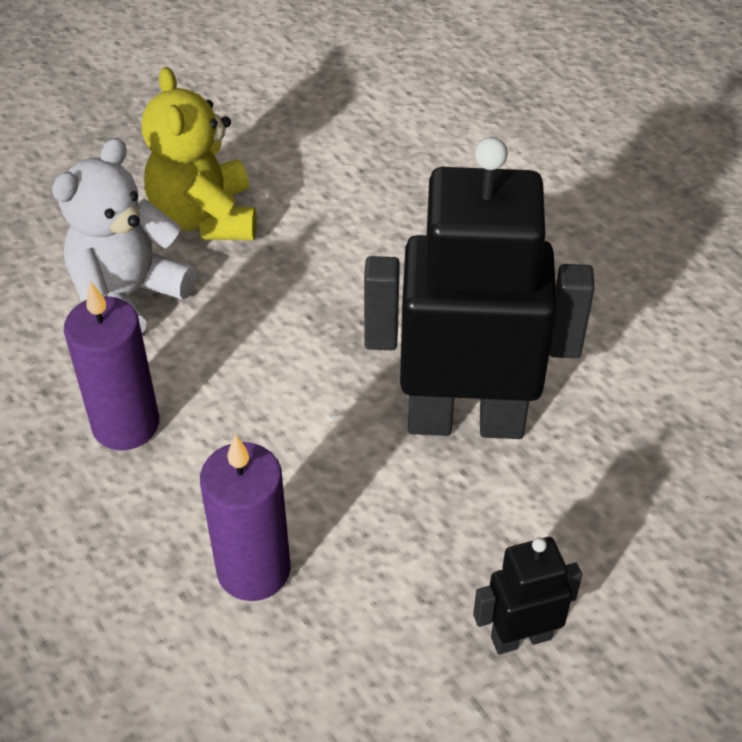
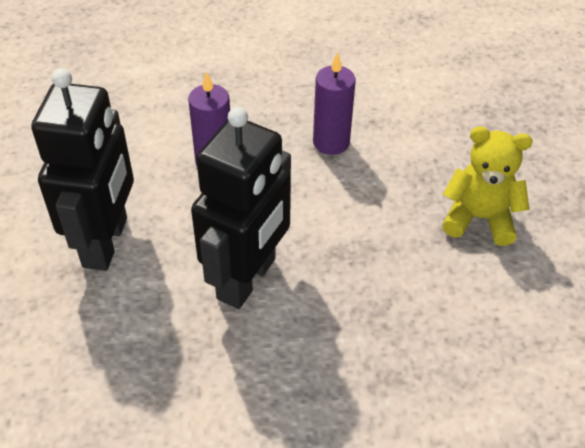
camera: 115 degrees right, 0 degrees up
(128, 296) = (425, 166): white teddy bear -> none
(520, 637) = (106, 242): black robot -> black robot, size x2.24

